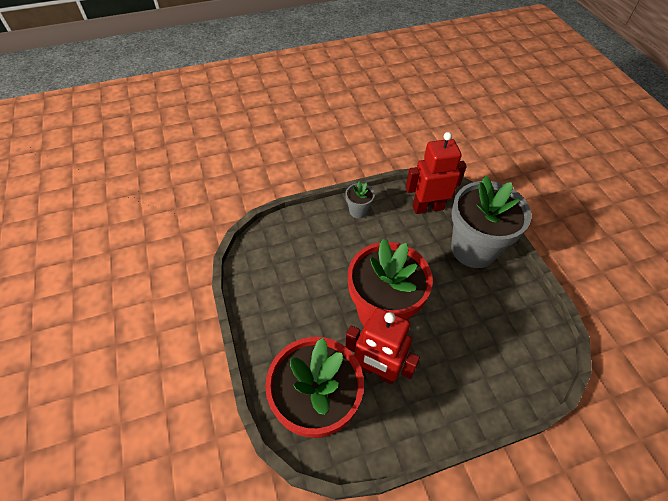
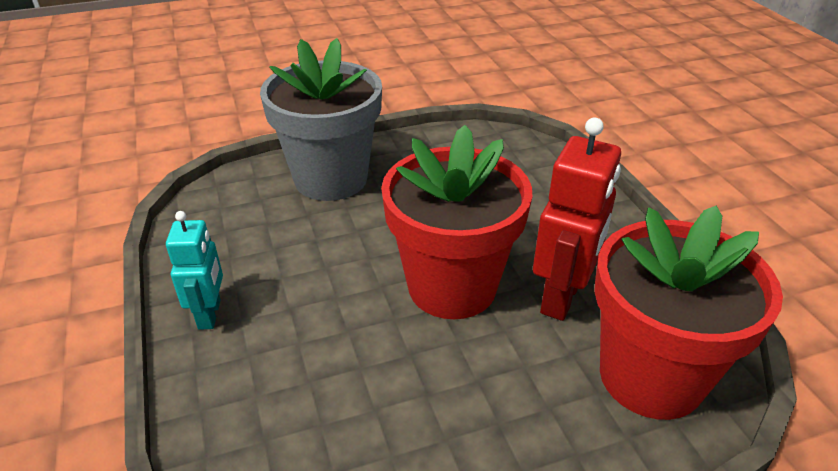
camera: 90 degrees left, 15 degrees down
(358, 211) = (210, 314): grey flower pot -> turquoise robot
(427, 207) = (230, 219): red robot -> none

